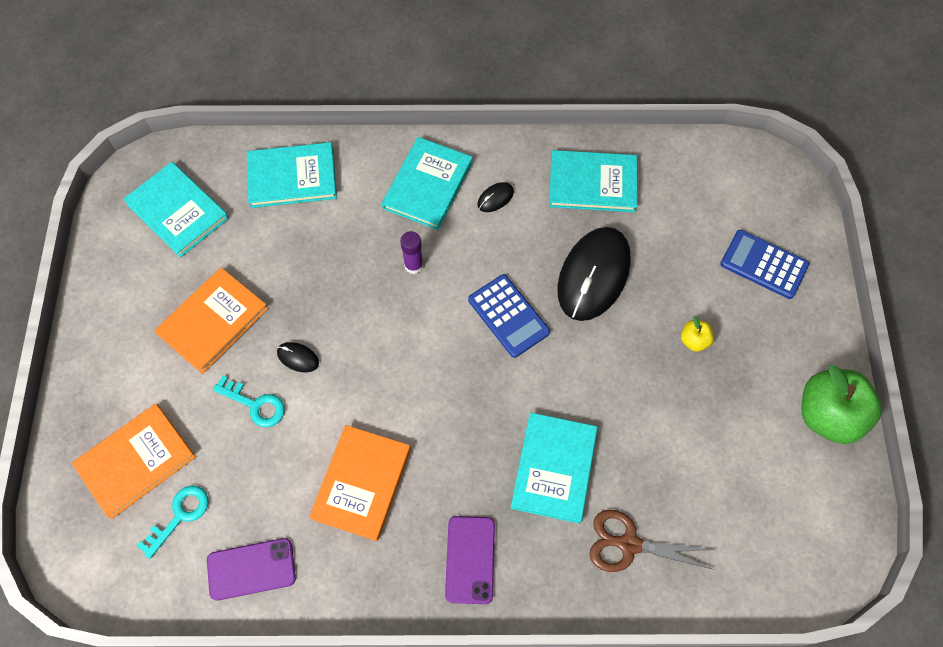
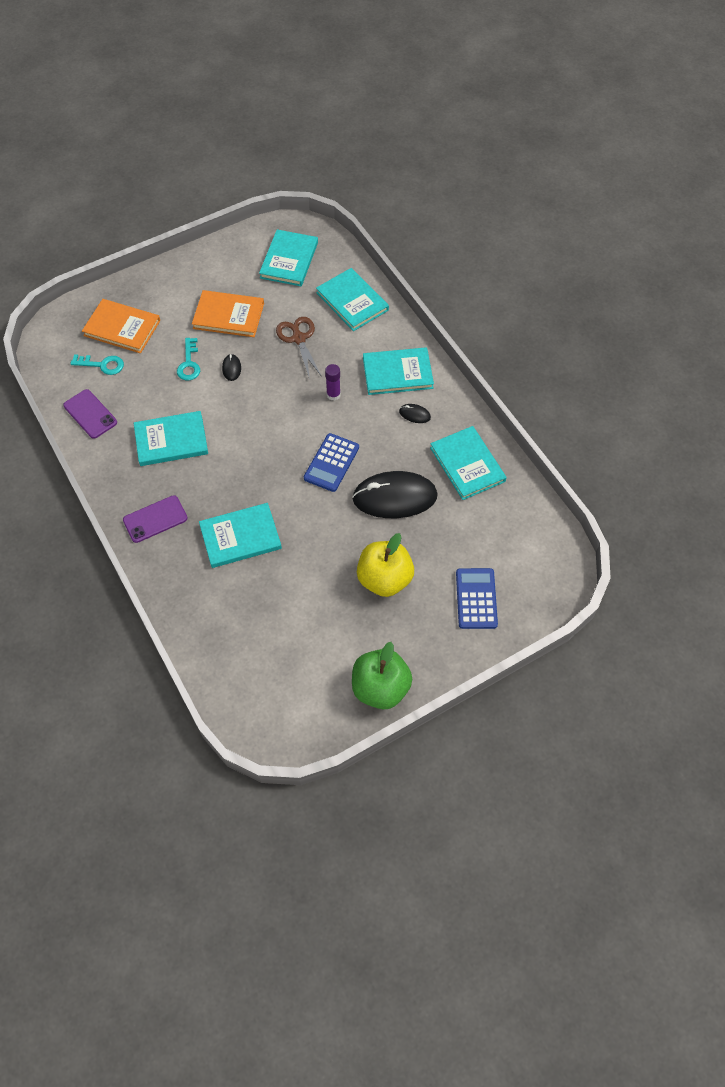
camera: 60 degrees right, 5 degrees down
(361, 483) = (171, 440): orange book -> turquoise book
(628, 544) = (213, 602): brown scissors -> brown scissors (299, 338)
(694, 340) = (384, 579): yellow apple -> yellow apple, size x2.22

